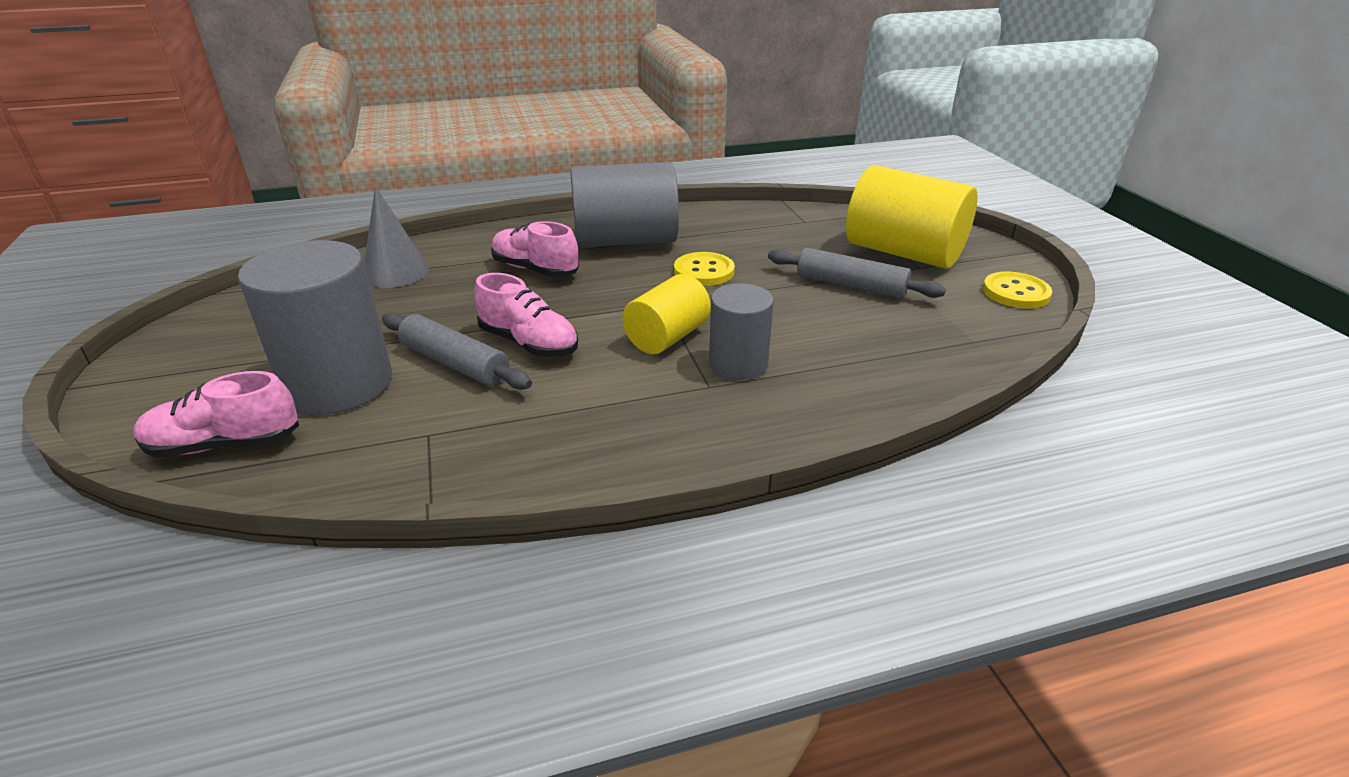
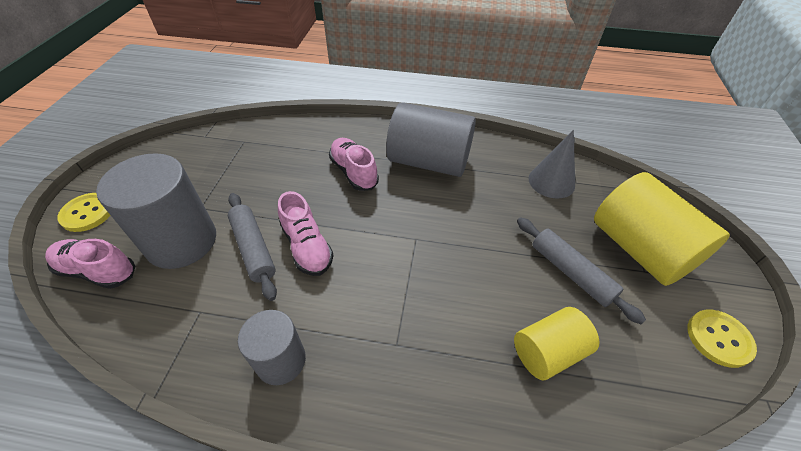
camera: 25 degrees right, 15 degrees up
(395, 272) = (272, 146): grey cone -> grey cone (551, 181)
(667, 337) = (398, 278): yellow cylinder -> yellow cylinder (548, 352)
(704, 271) = (465, 214): yellow button -> yellow button (87, 213)
(738, 364) = (431, 329): grey cylinder -> grey cylinder (281, 361)

